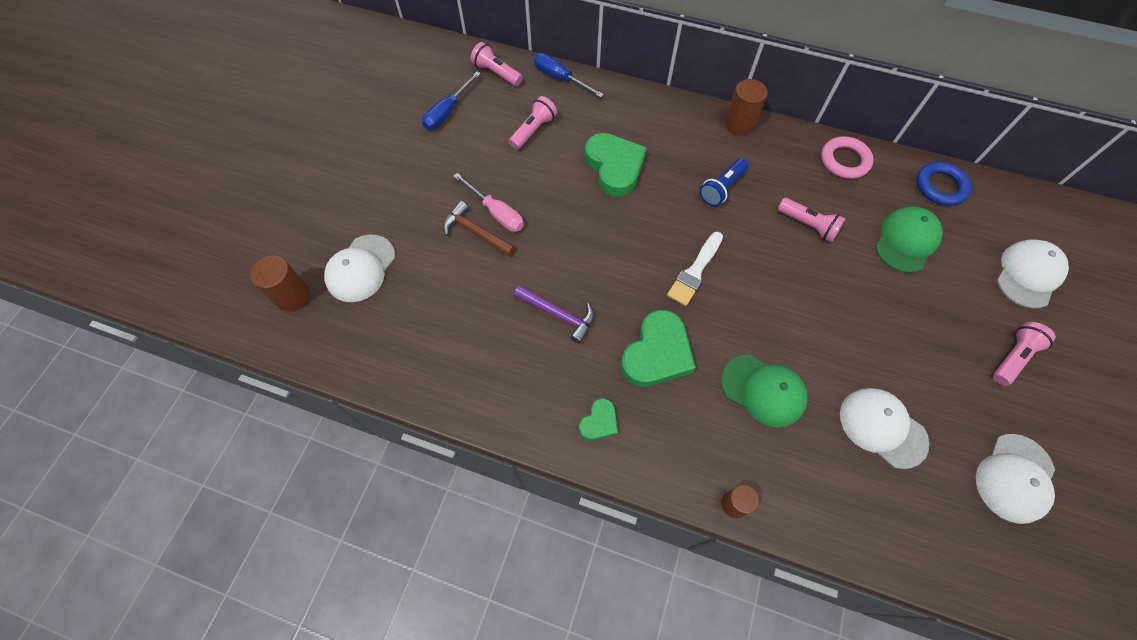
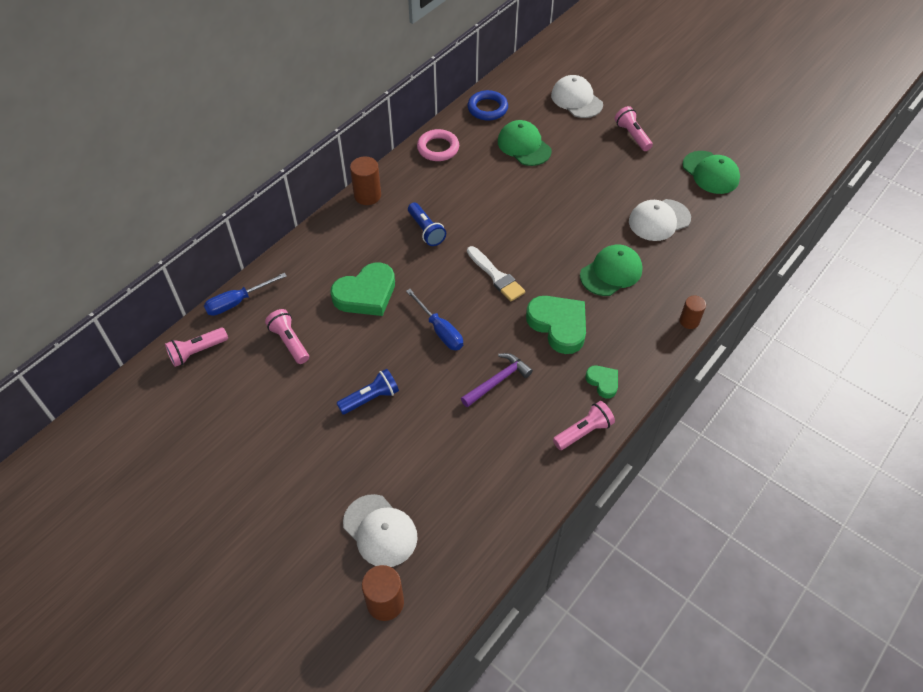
camera: 70 degrees left, 10 degrees down
(447, 112) = (223, 408): blue screwdriver -> blue screwdriver (440, 330)
(476, 232) = (385, 421): brown hammer -> none
(496, 212) = (370, 398): pink screwdriver -> blue flashlight
(614, 167) = (366, 294): green heart -> green heart turned 150 degrees clockwise
(808, 225) = (486, 193): pink flashlight -> pink flashlight (583, 432)
(1014, 478) = (710, 173): white cap -> green cap

